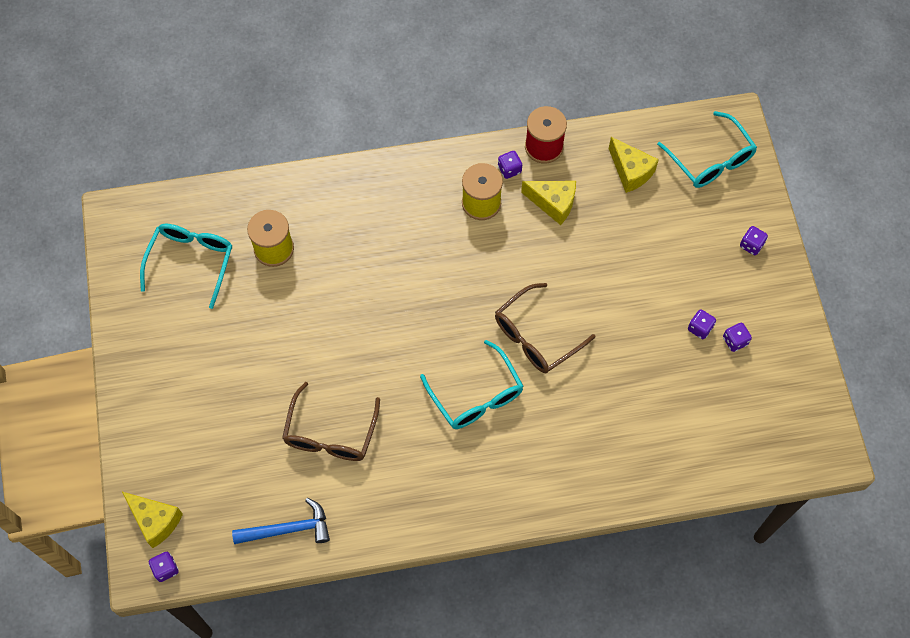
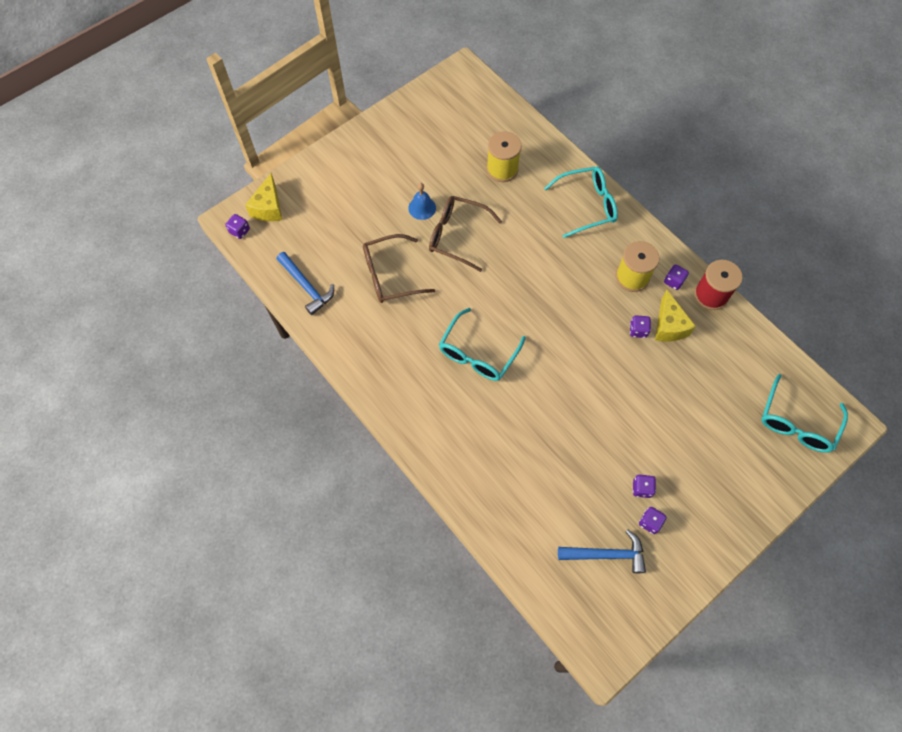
camera: 60 degrees right, 0 degrees up
(191, 261) = (459, 128): turquoise glasses -> turquoise glasses (587, 205)
(267, 356) = (422, 208): none -> blue bell
(535, 337) = (551, 370): brown glasses -> brown glasses (456, 236)
(630, 171) = (738, 367): yellow cheese -> none
(744, 396) = (606, 554): none -> blue hammer
(751, 245) = (745, 493): purple dice -> purple dice (638, 330)

